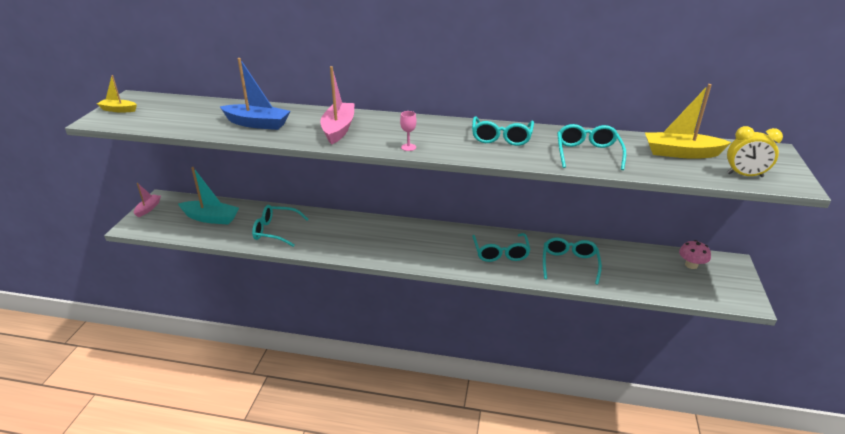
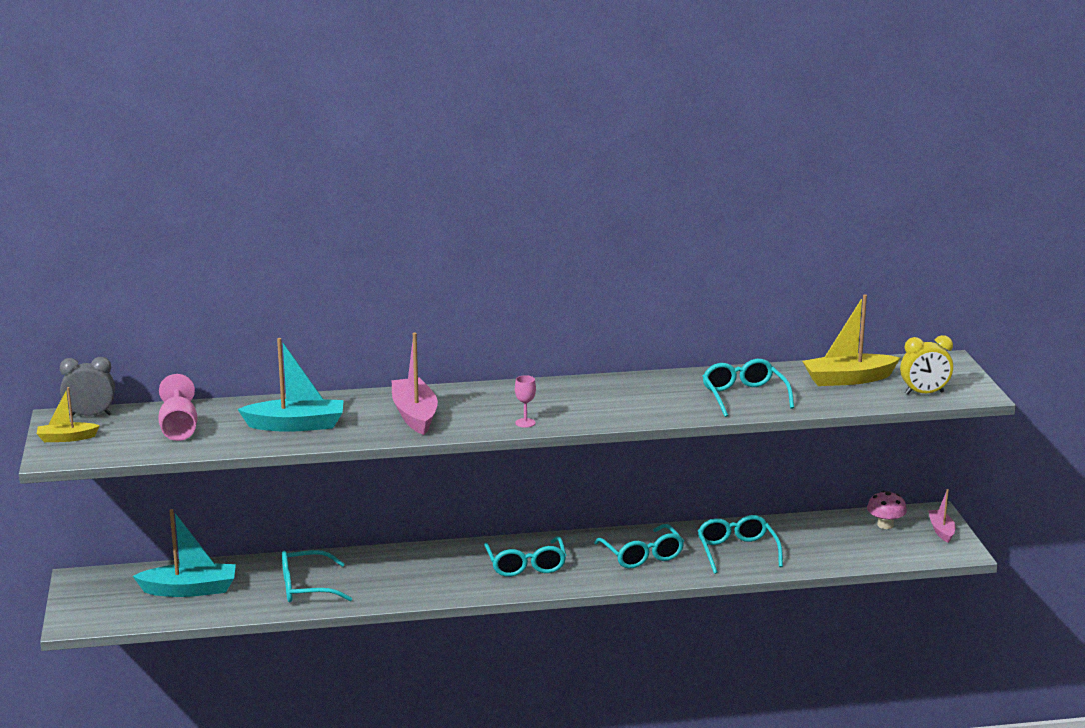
camera: 20 degrees left, 10 degrees down
(148, 209) = (74, 596): pink boat -> pink boat (941, 531)
(149, 98) = (90, 415): none -> grey clock
(187, 114) = (179, 428): none -> pink goblet
(257, 124) = (296, 425): blue boat -> turquoise boat
(501, 138) = (631, 394): turquoise glasses -> turquoise glasses (526, 565)

